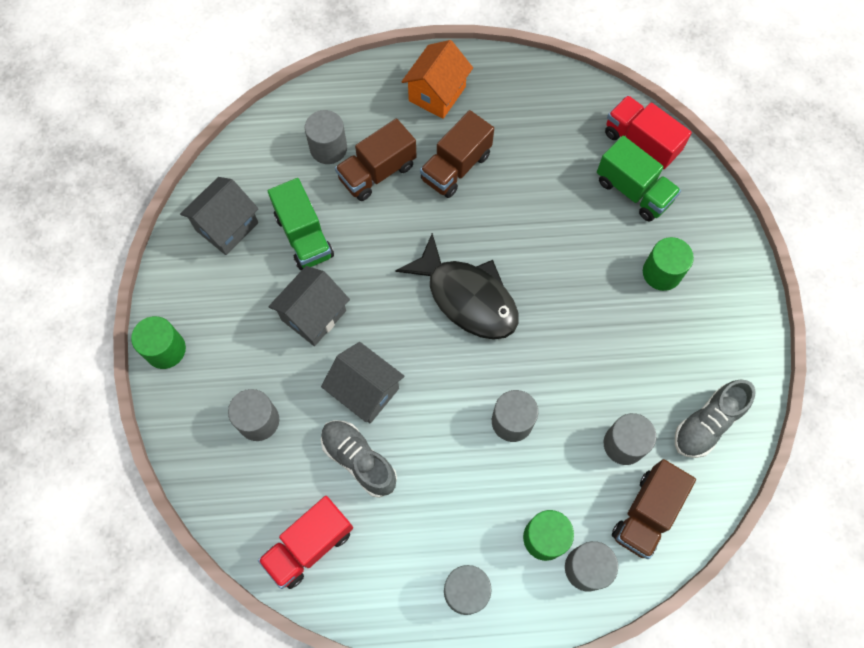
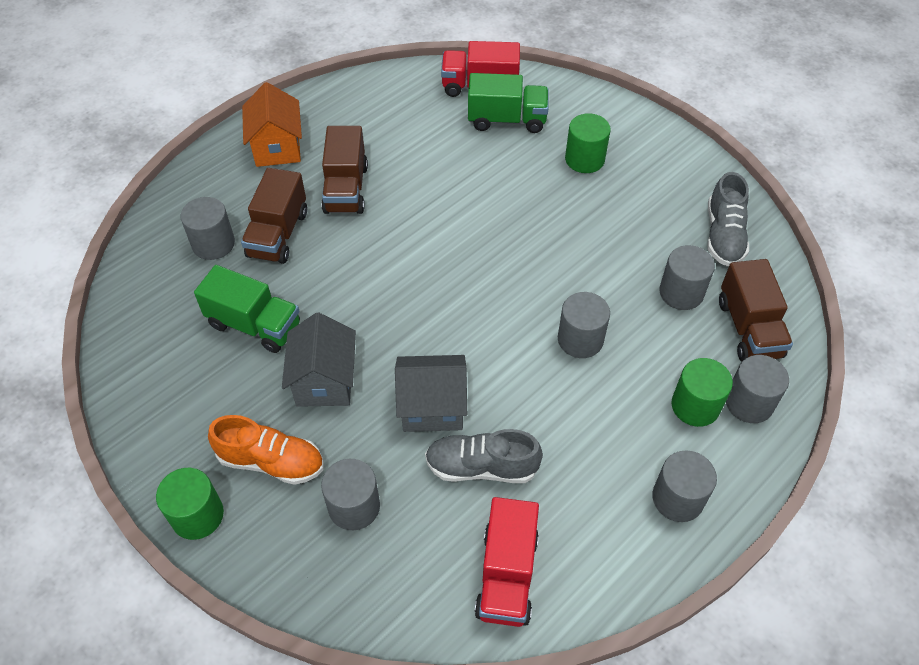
camera: 40 degrees left, 15 degrees down
(227, 226) = (167, 367): grey house -> none
(235, 348) = (271, 461): none -> orange shoe
(467, 297) = (450, 275): black fish -> none

